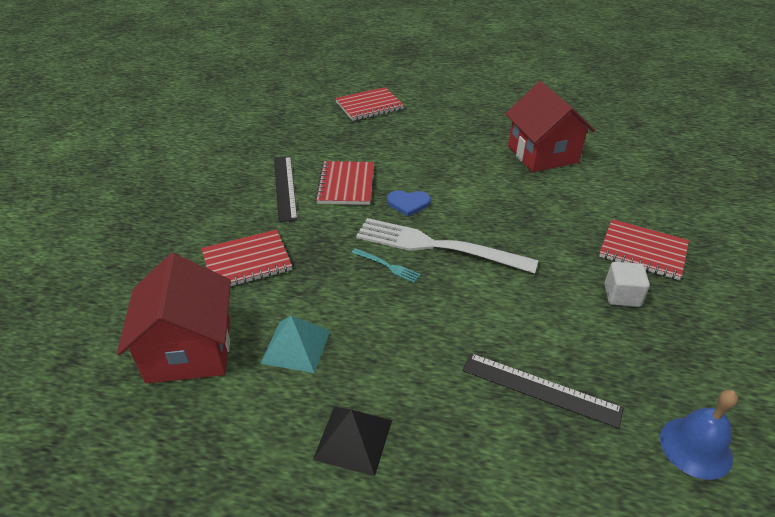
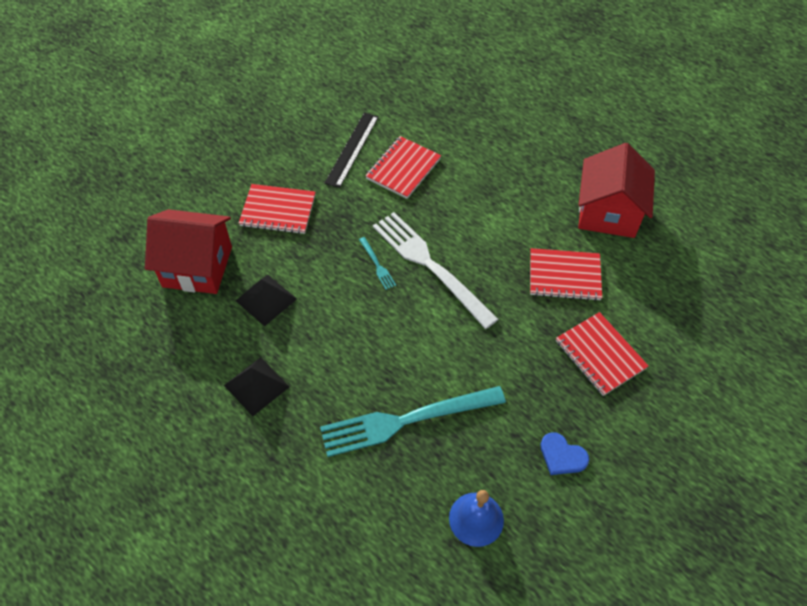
camera: 30 degrees right, 15 degrees up
(189, 350) = (197, 267): red house -> red house turned 75 degrees clockwise
(296, 346) = (266, 299): turquoise pyramid -> black pyramid
(369, 106) = (491, 83): red notebook -> red notebook (564, 276)
(408, 203) = (440, 212): blue heart -> blue heart (562, 456)
(540, 389) = (406, 420): black ruler -> turquoise fork
(621, 295) = (540, 383): white cube -> none

